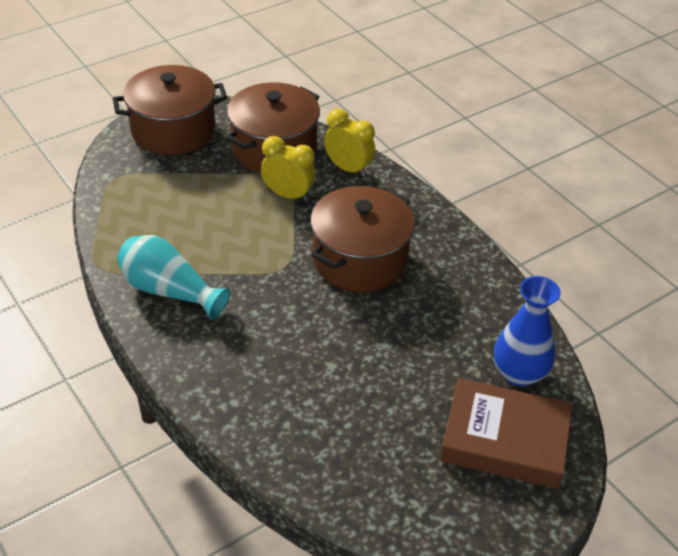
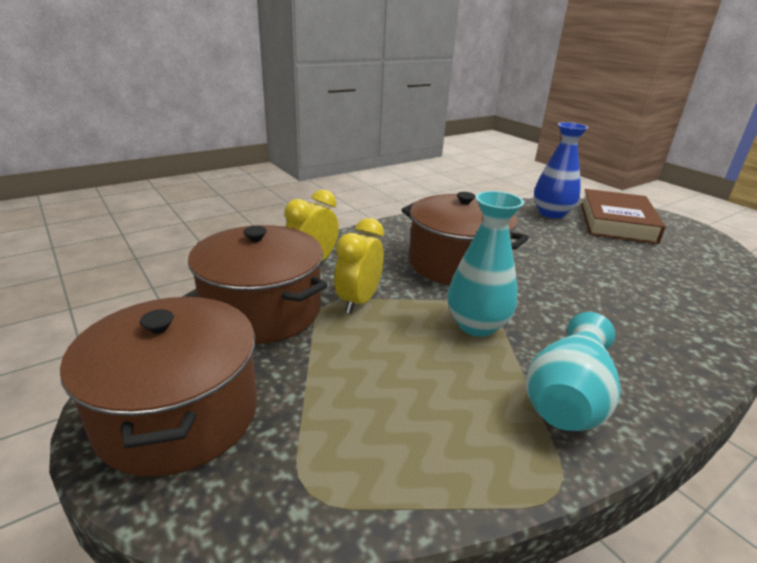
camera: 90 degrees left, 15 degrees down
(255, 258) = (477, 325): none -> turquoise vase

